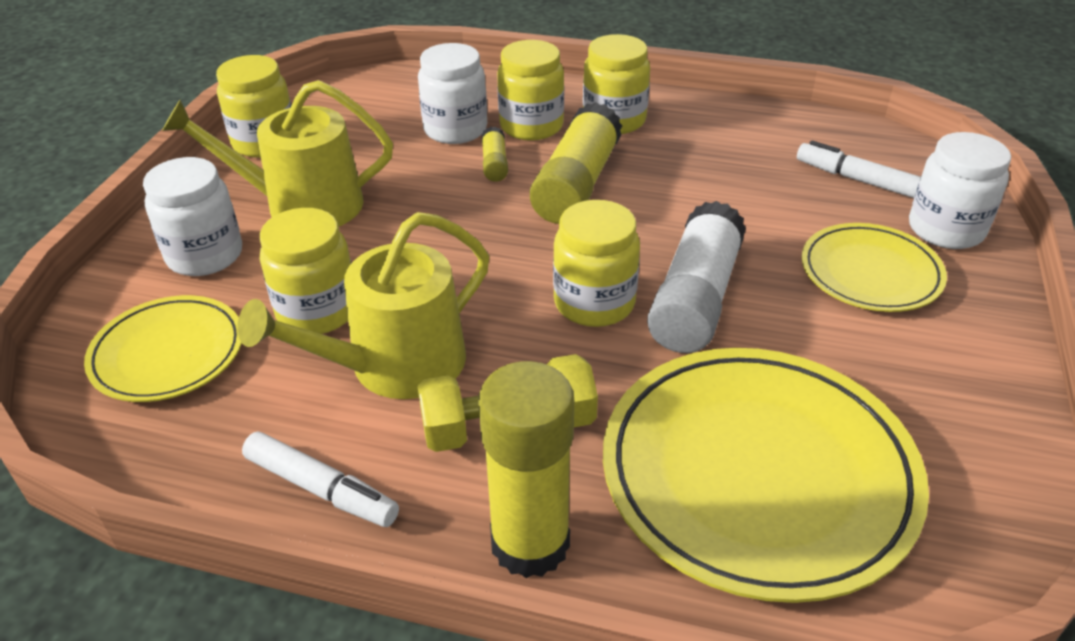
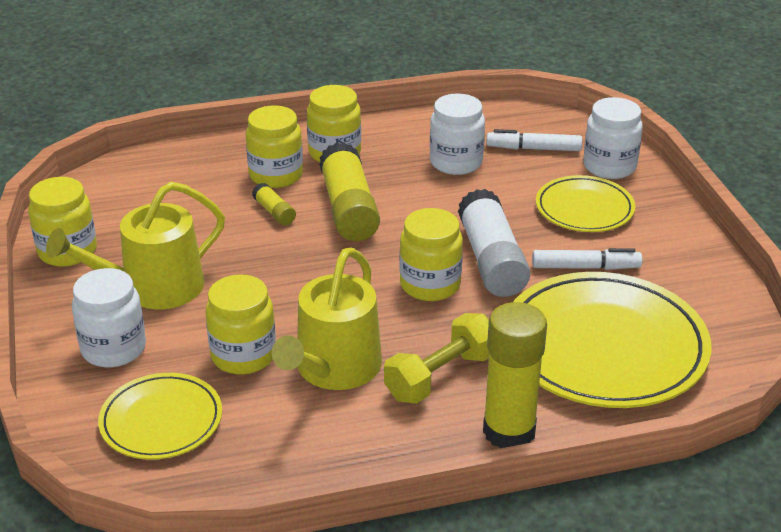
camera: 30 degrees left, 5 degrees down
(321, 489) = (357, 455): white marker -> white marker (585, 267)
(455, 129) = (218, 195): white jar -> white jar (456, 162)

